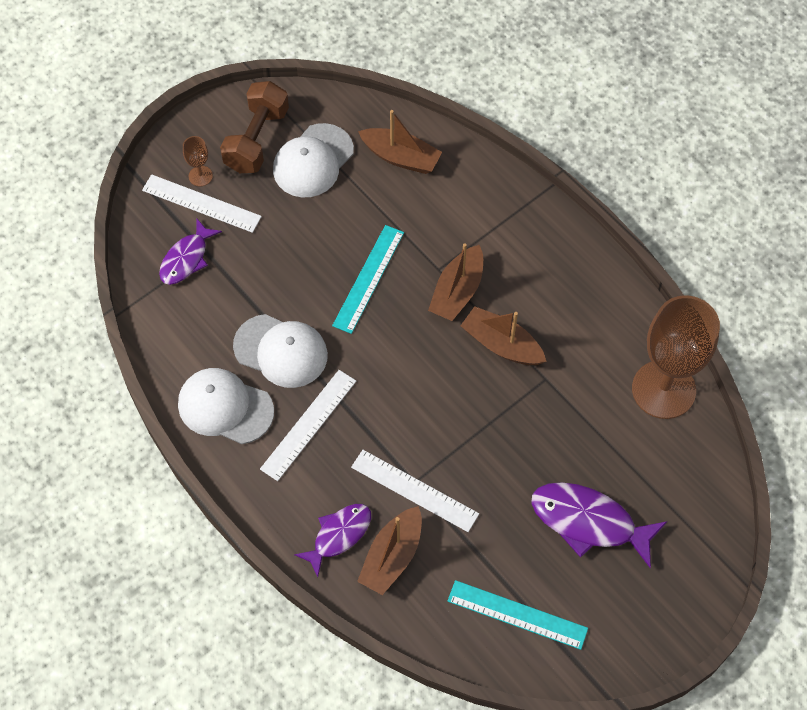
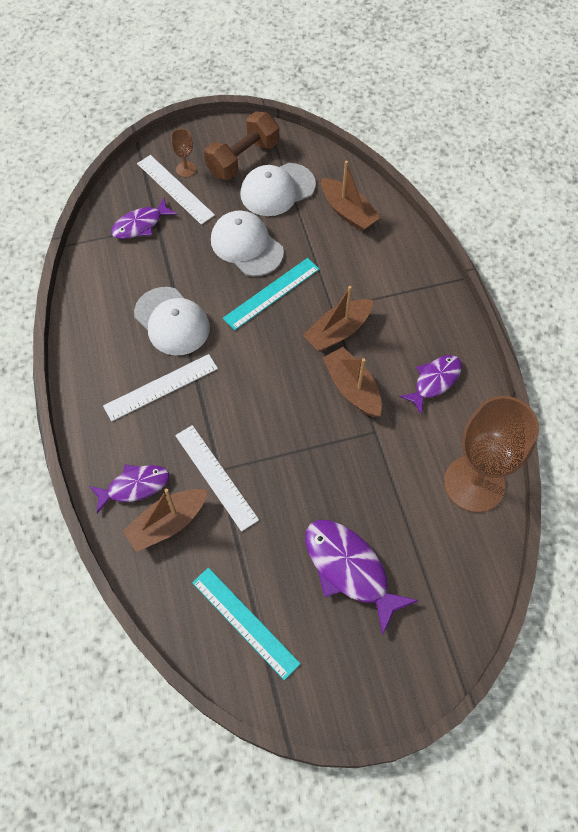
camera: 25 degrees right, 0 degrees up
(225, 407) = (104, 347): white cap -> white cap (246, 245)
(577, 303) = (434, 381): none -> purple fish

